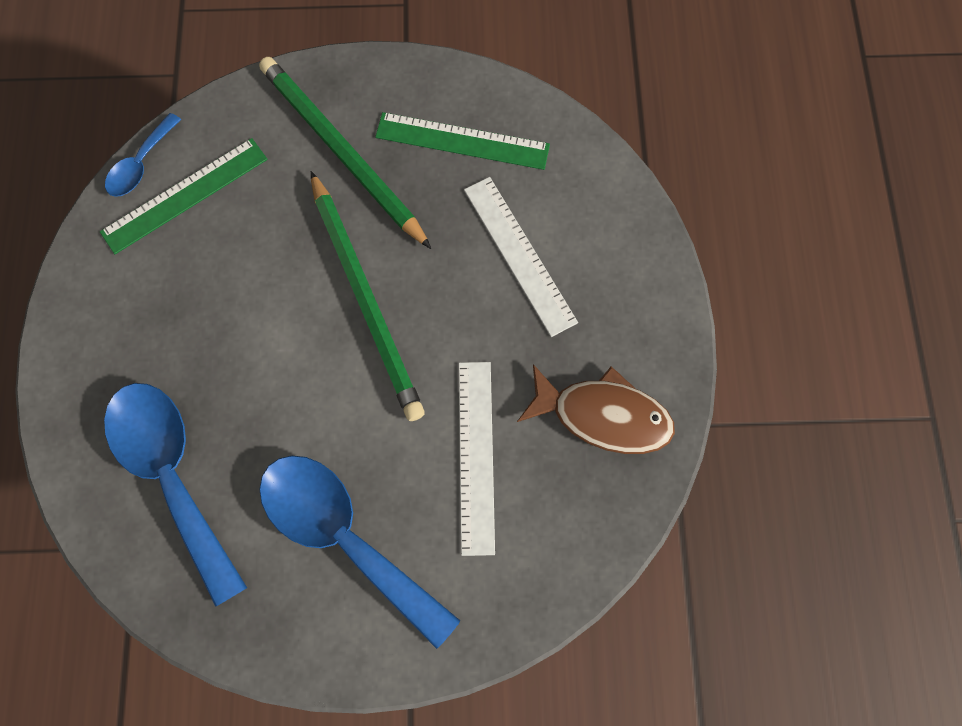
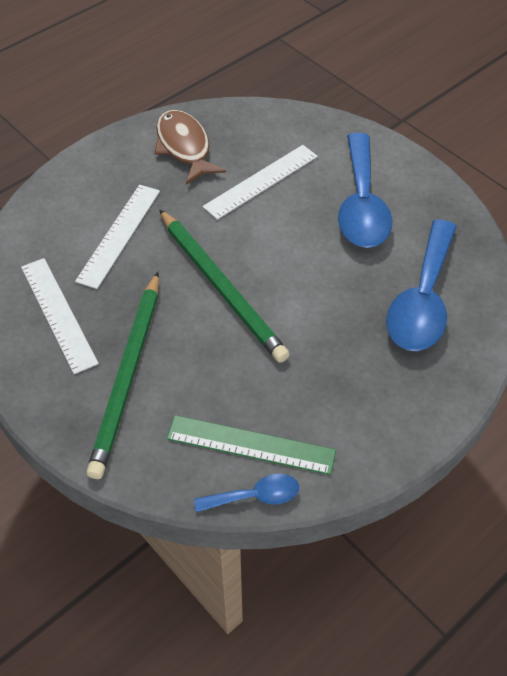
camera: 130 degrees left, 20 degrees down
(366, 298) = (221, 287): green pencil -> green pencil turned 120 degrees clockwise
(462, 141) = (58, 314): green ruler -> white ruler

